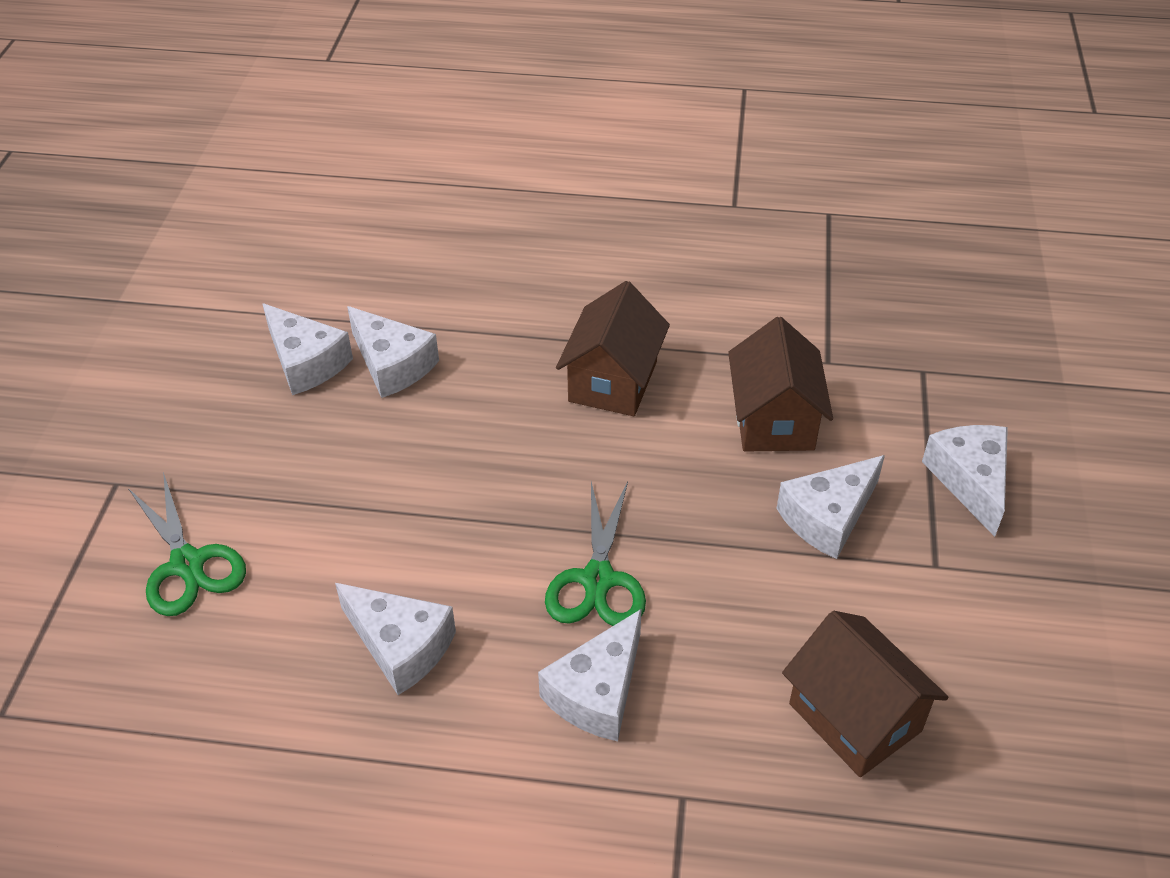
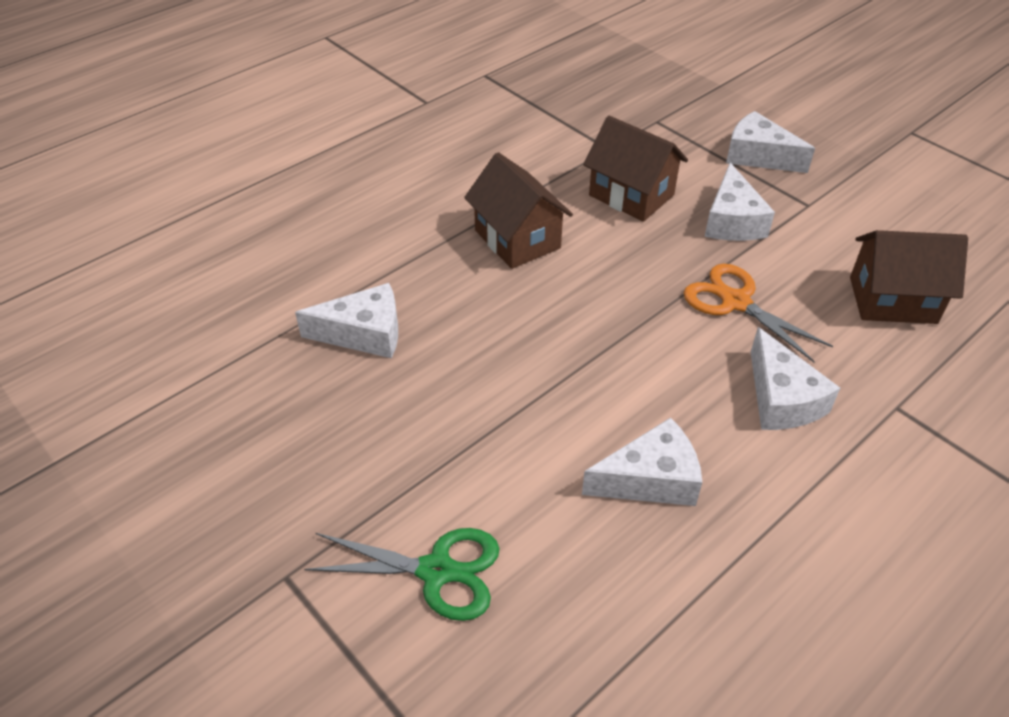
camera: 50 degrees left, 0 degrees up
(306, 362) = (298, 379): white cheese -> none
(598, 580) = (686, 345): green scissors -> none
(701, 585) = (735, 302): none -> orange scissors

